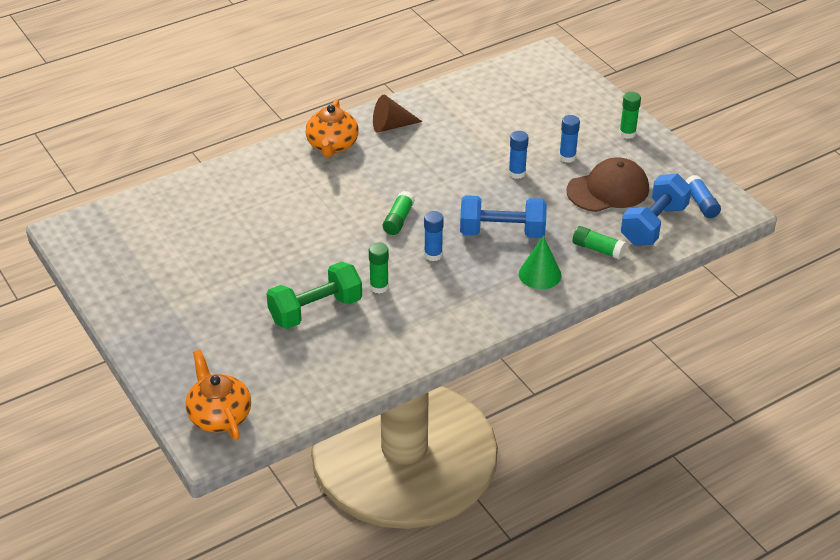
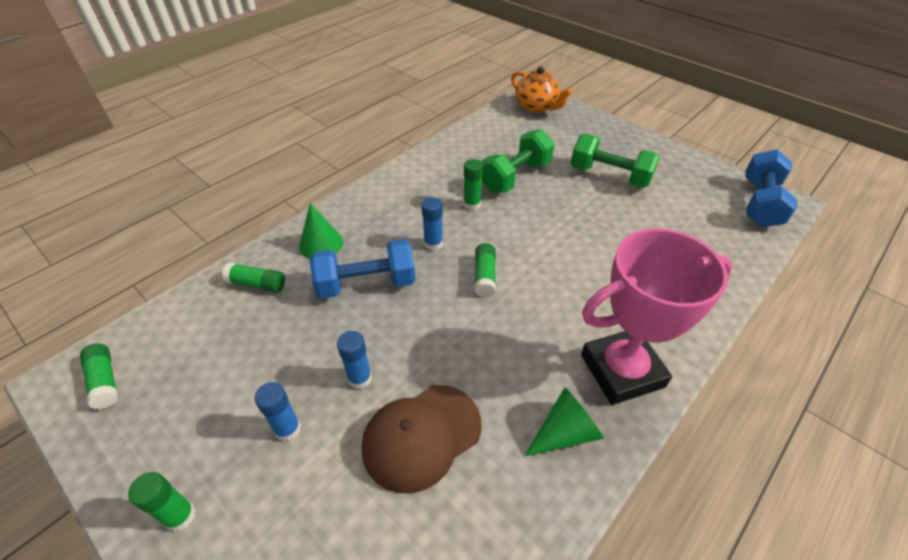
camera: 165 degrees right, 5 degrees up
(212, 291) = (609, 176): none -> green dumbbell
(332, 145) = (622, 370): orange teapot -> pink trophy
(391, 126) = (565, 433): brown cone -> green cone
(608, 190) = (233, 376): brown cap -> brown cap (421, 436)
(654, 225) = (182, 331): blue dumbbell -> blue dumbbell (760, 203)
(701, 203) = (105, 381): blue glue stick -> green glue stick

